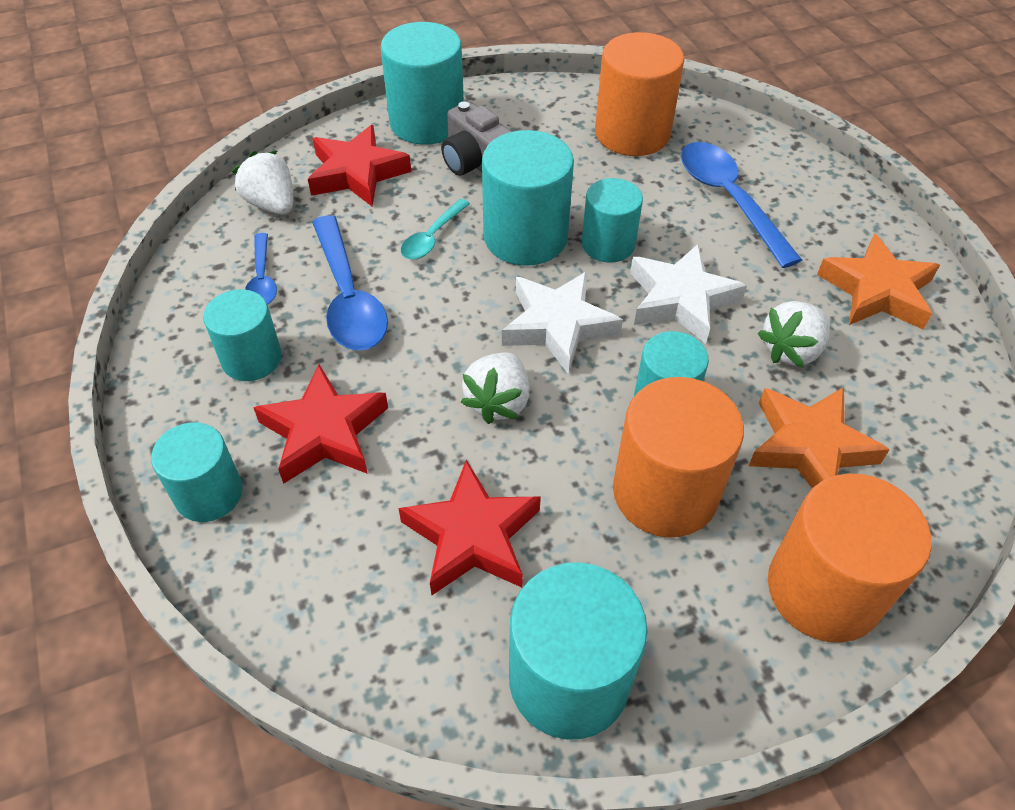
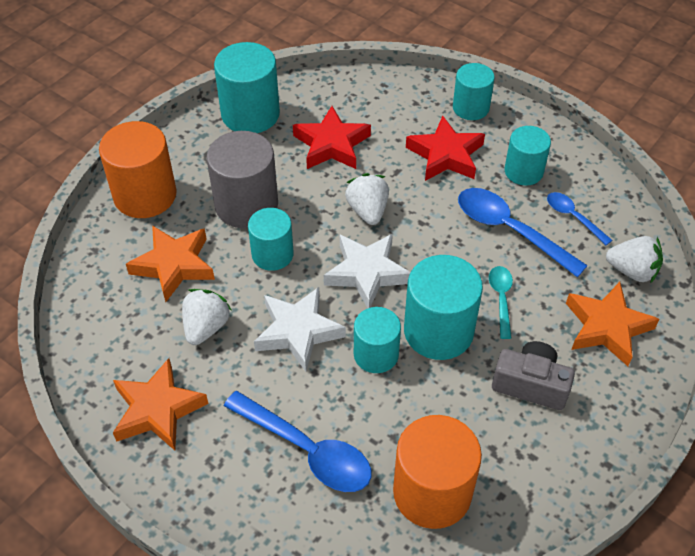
camera: 150 degrees right, 0 degrees up
(357, 173) = (607, 327): red star -> orange star
(427, 122) = (610, 409): turquoise cylinder -> none
(665, 492) = (246, 205): orange cylinder -> grey cylinder

